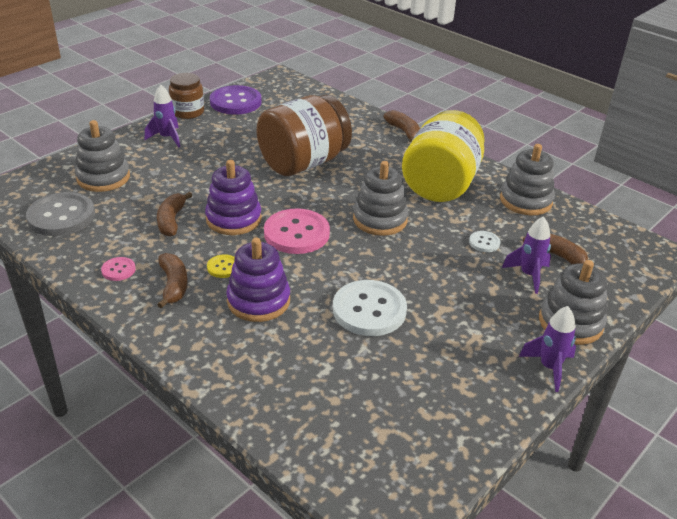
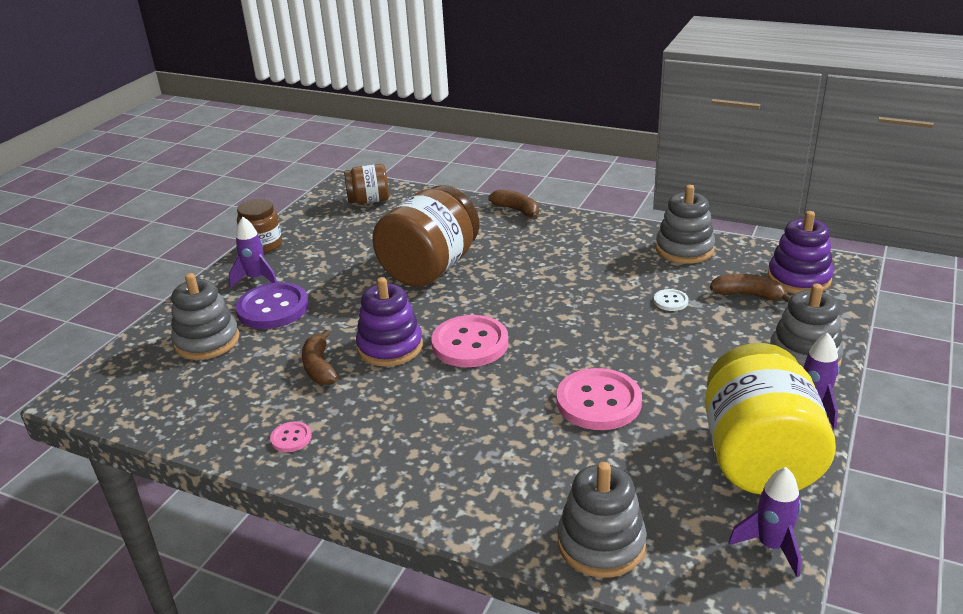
camera: 15 degrees left, 5 degrees down
(61, 216) = (182, 397): grey button -> none
(173, 285) = (367, 436): brown banana -> none
(223, 267) = (411, 401): yellow button -> none
(235, 102) = (312, 222): purple button -> purple button (273, 308)
(258, 301) = (474, 426): purple stacking toy -> purple stacking toy (799, 278)
(289, 95) = (369, 201): none -> brown jar
(369, 310) = (598, 402): white button -> pink button
(380, 219) = (550, 306): grey stacking toy -> grey stacking toy (601, 543)
(440, 184) = (589, 254): yellow jar -> yellow jar (758, 458)
(528, 275) = (734, 322): purple rocket -> purple rocket (771, 546)

